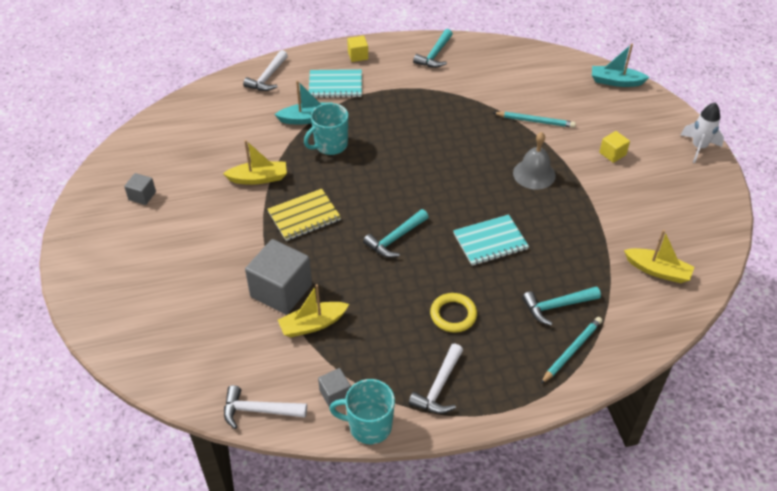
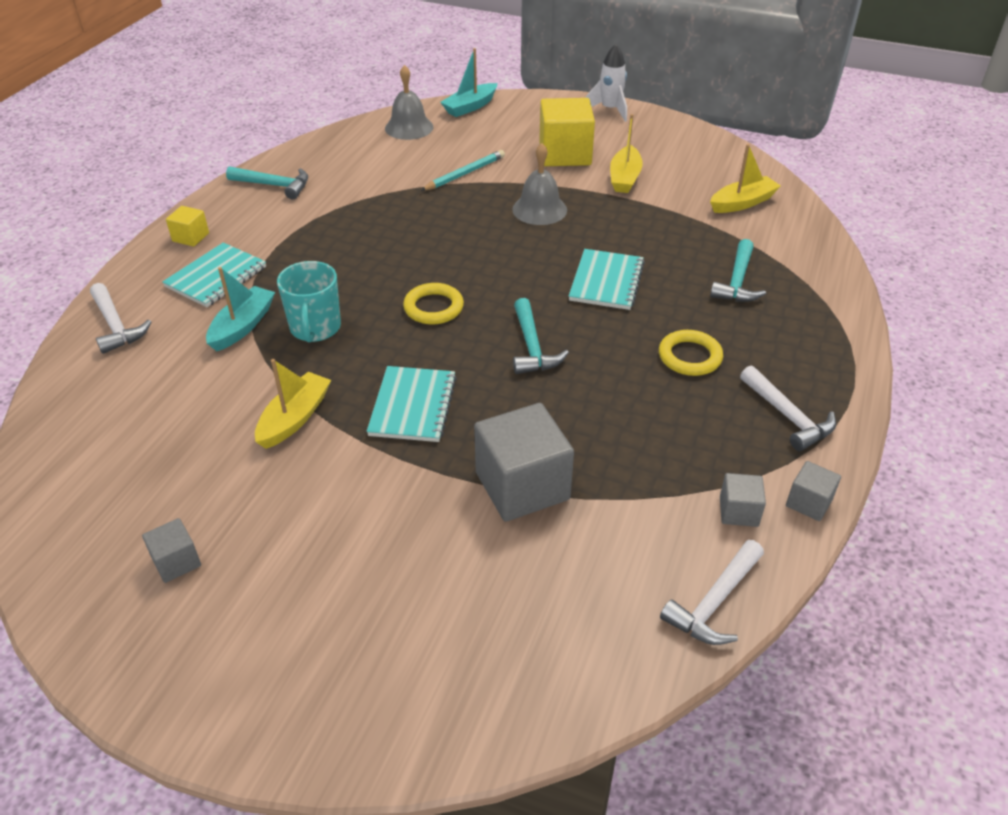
camera: 55 degrees left, 5 degrees down
(304, 216) = (412, 406): yellow notebook -> turquoise notebook
(313, 324) = (607, 481): yellow boat -> yellow boat (625, 178)
(369, 426) = (809, 502): turquoise mug -> grey cube
(390, 180) = (433, 307): none -> yellow ring
(435, 55) = (274, 185): turquoise hammer -> turquoise hammer turned 45 degrees counterclockwise
(557, 70) = (409, 127): none -> grey bell
(571, 351) = (804, 300): turquoise pencil -> none
(612, 154) = (565, 154): yellow cube -> yellow cube, size x2.04

